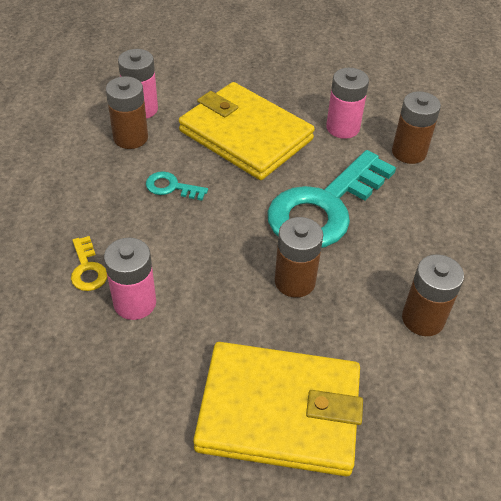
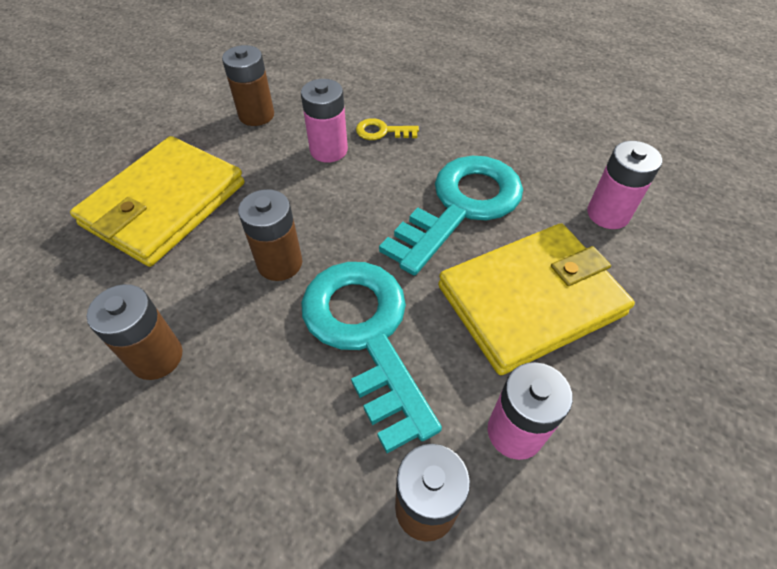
camera: 115 degrees right, 5 degrees up
(130, 138) = (555, 194): brown battery -> brown battery (256, 115)
(171, 187) = (461, 206): turquoise key -> turquoise key, size x2.45

